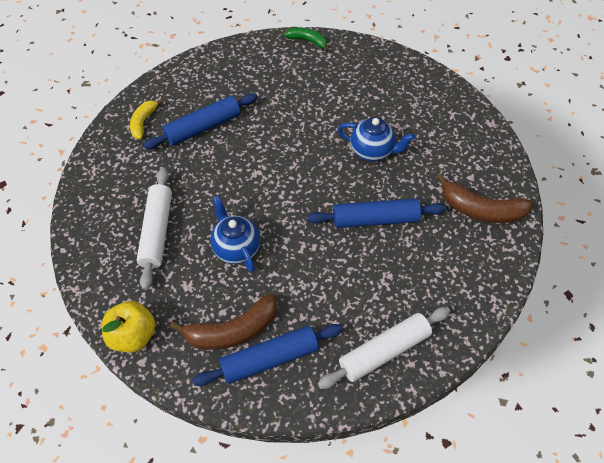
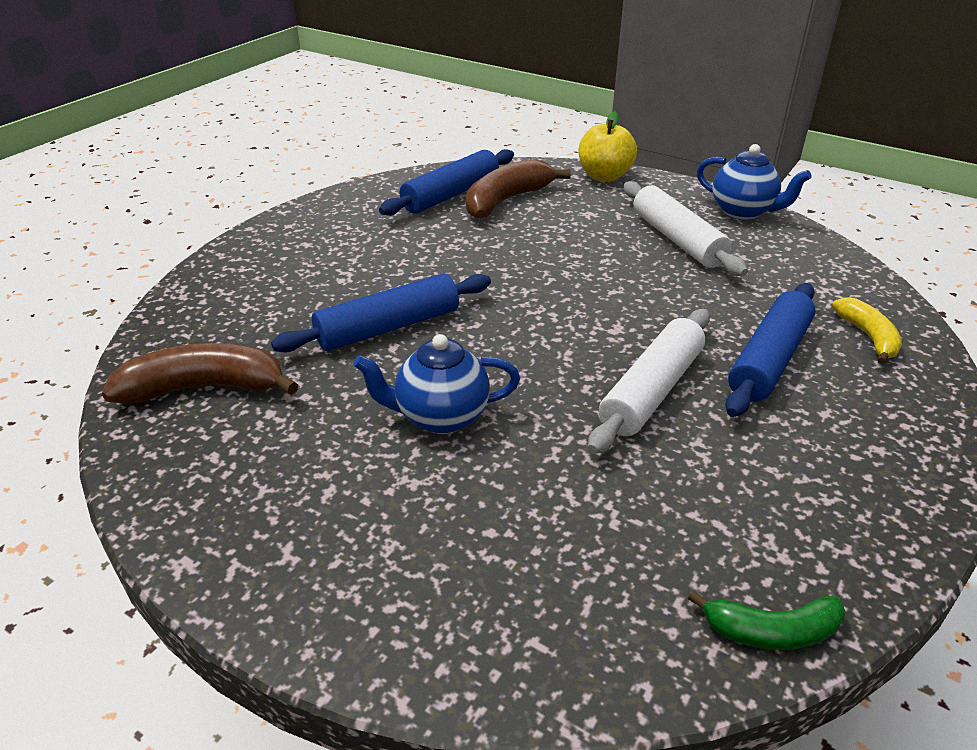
camera: 155 degrees right, 20 degrees down
(236, 248) = (564, 251): blue teapot -> blue teapot (743, 212)
(384, 351) = (324, 226): white rolling pin -> white rolling pin (652, 391)

